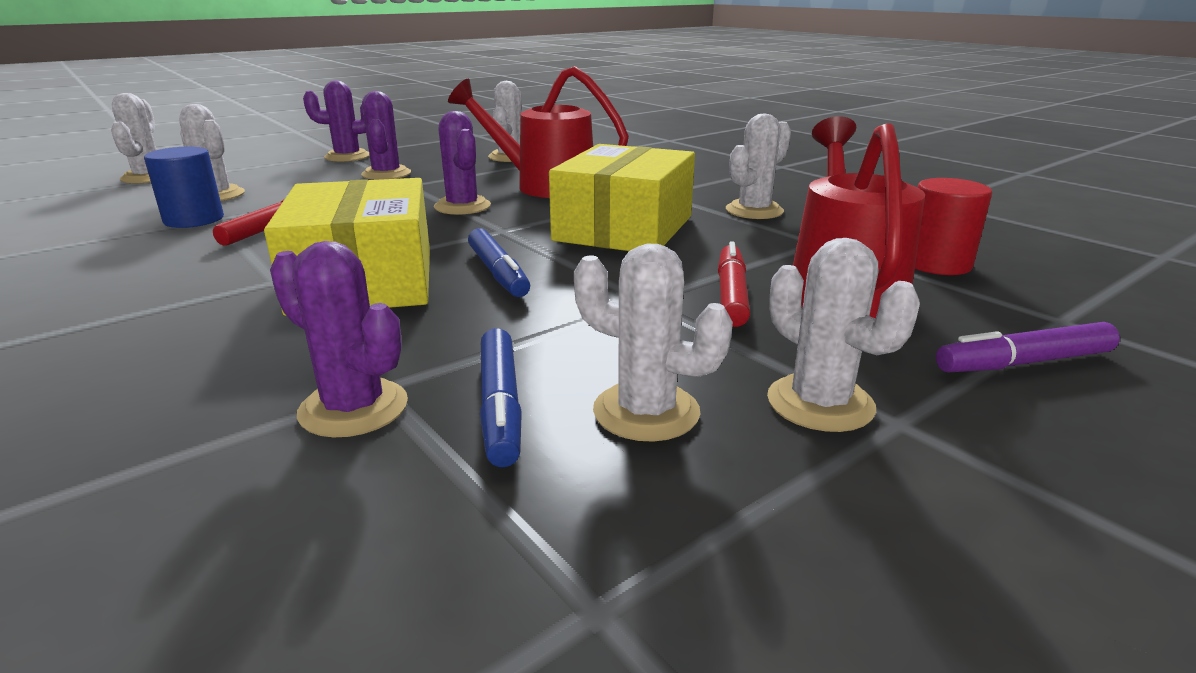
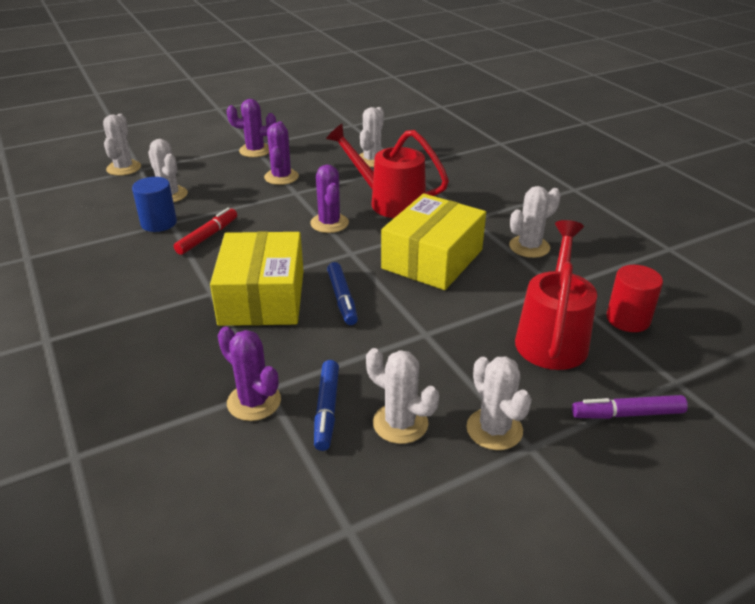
camera: 10 degrees right, 10 degrees up
(731, 294) = (479, 335): red marker -> none

